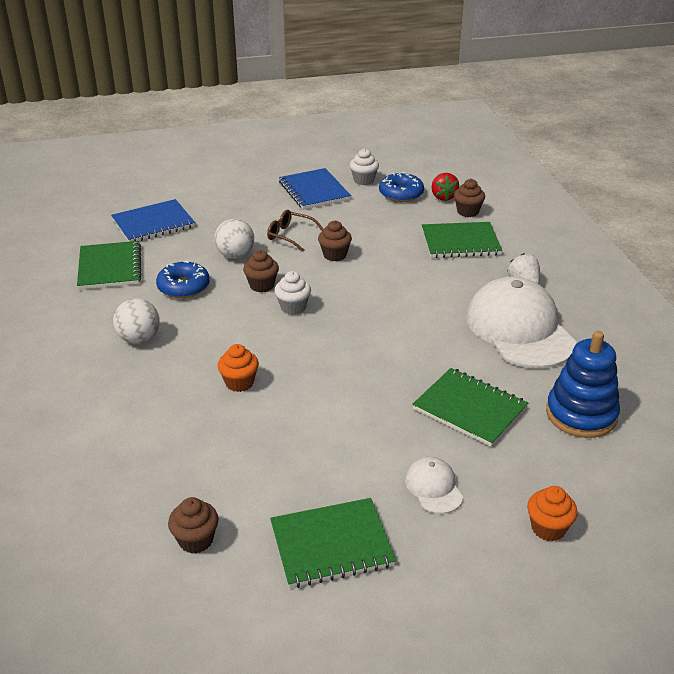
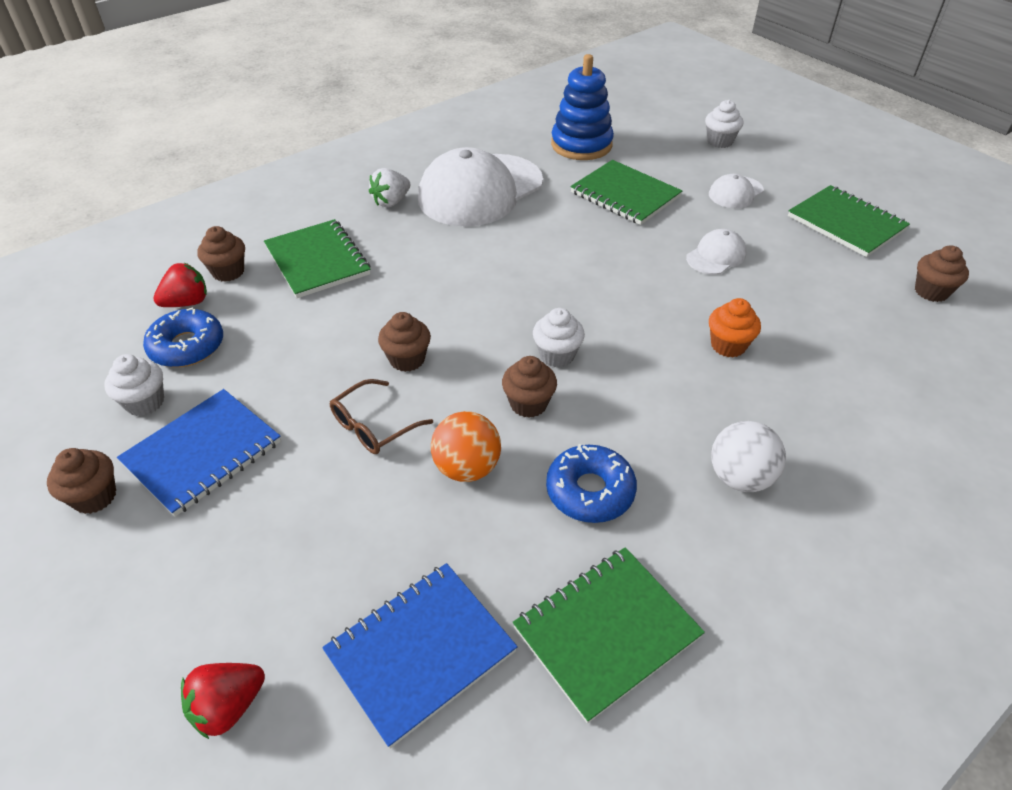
camera: 115 degrees left, 10 degrees up
(153, 223) = (420, 652): blue notebook -> blue notebook turned 75 degrees counterclockwise
(177, 184) = (228, 706): none -> red strawberry
(235, 255) = (467, 468): white ball -> orange ball
(290, 235) = (373, 426): brown glasses -> brown glasses turned 45 degrees clockwise
(309, 166) = (94, 497): none -> brown cupcake
(343, 425) = (716, 256): none -> white cap
(470, 409) = (625, 195): green notebook -> green notebook turned 60 degrees counterclockwise
(548, 528) = (719, 141): orange cupcake -> white cupcake

